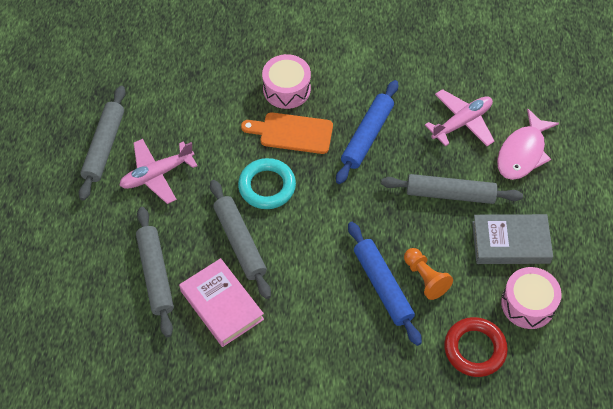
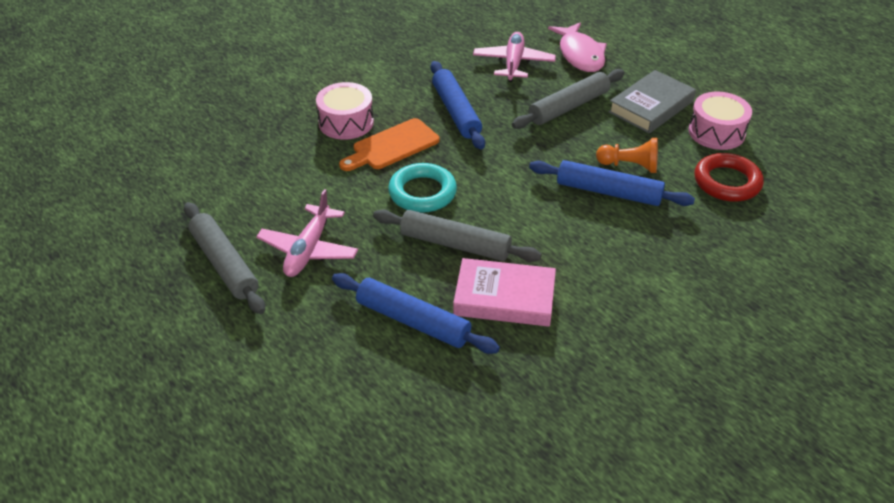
camera: 45 degrees left, 15 degrees down
(156, 274) = (413, 321): grey rolling pin -> blue rolling pin

